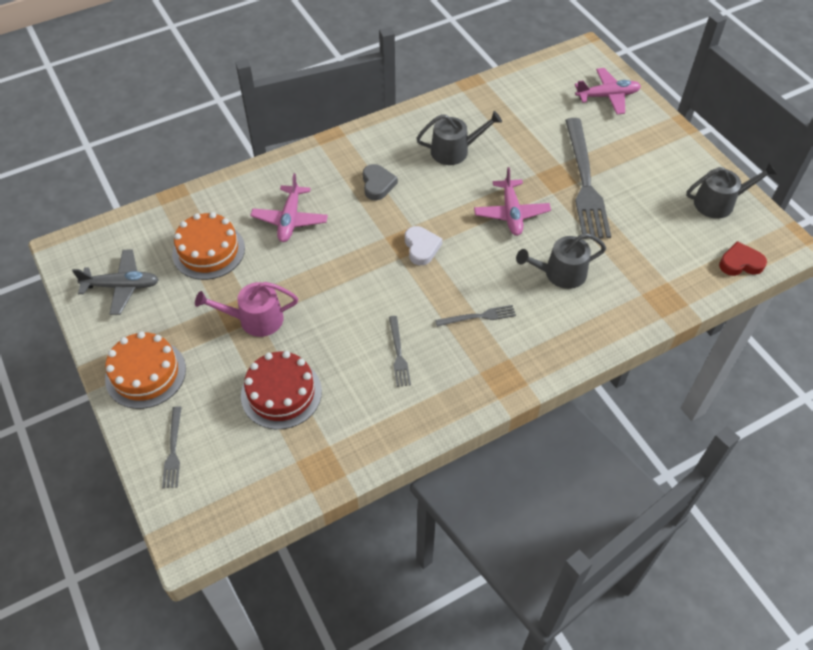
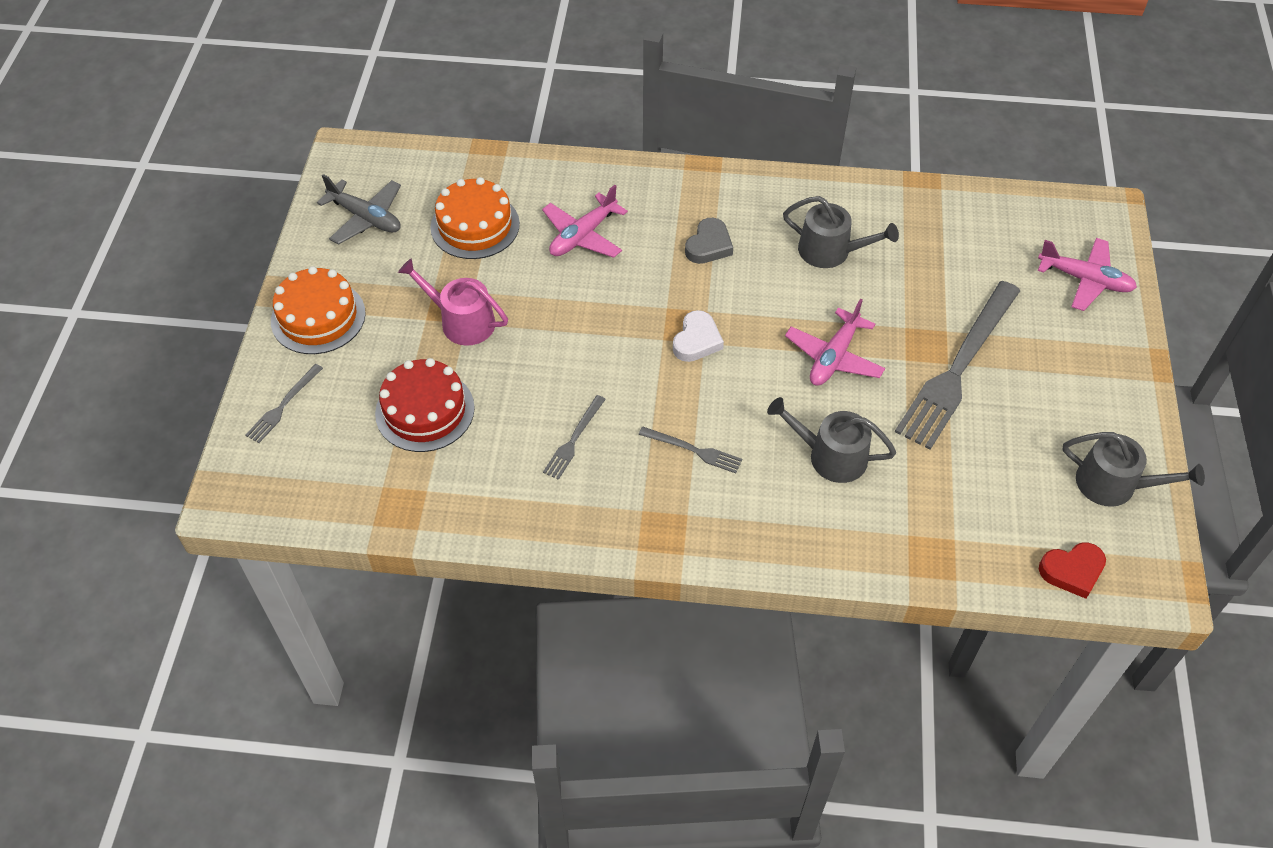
camera: 35 degrees right, 0 degrees up
(740, 263) = (1072, 571): red heart -> red heart turned 135 degrees clockwise

